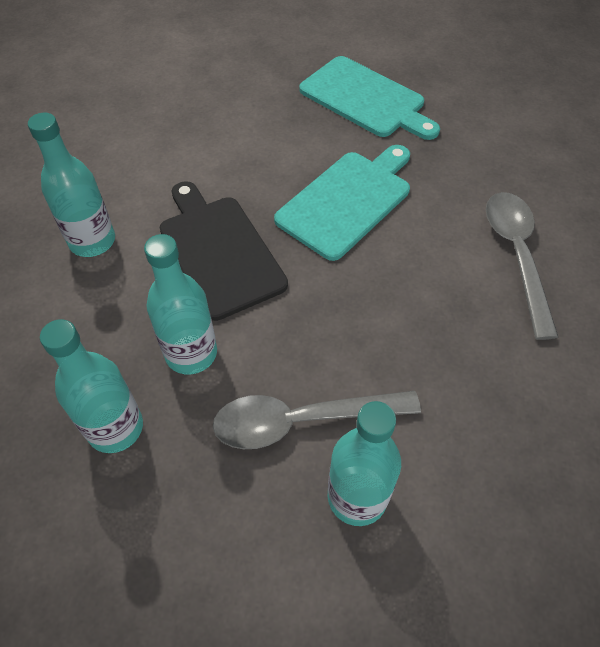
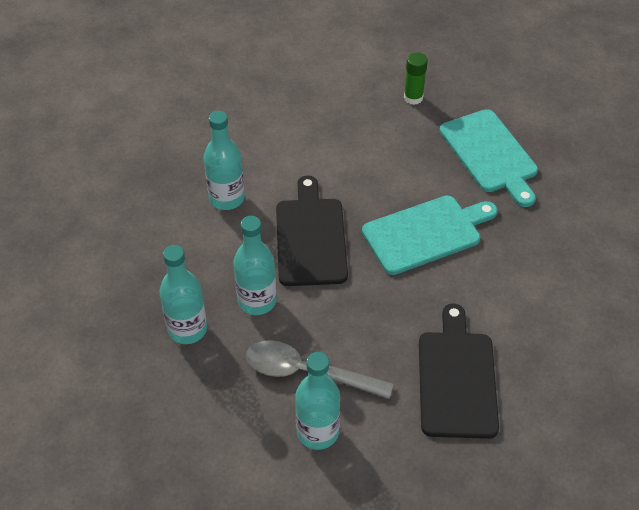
camera: 25 degrees right, 5 degrees down
(254, 68) = (413, 98): none -> green glue stick
(480, 354) = (457, 379): none -> black cutting board
(516, 255) = (532, 322): grey spoon -> none

